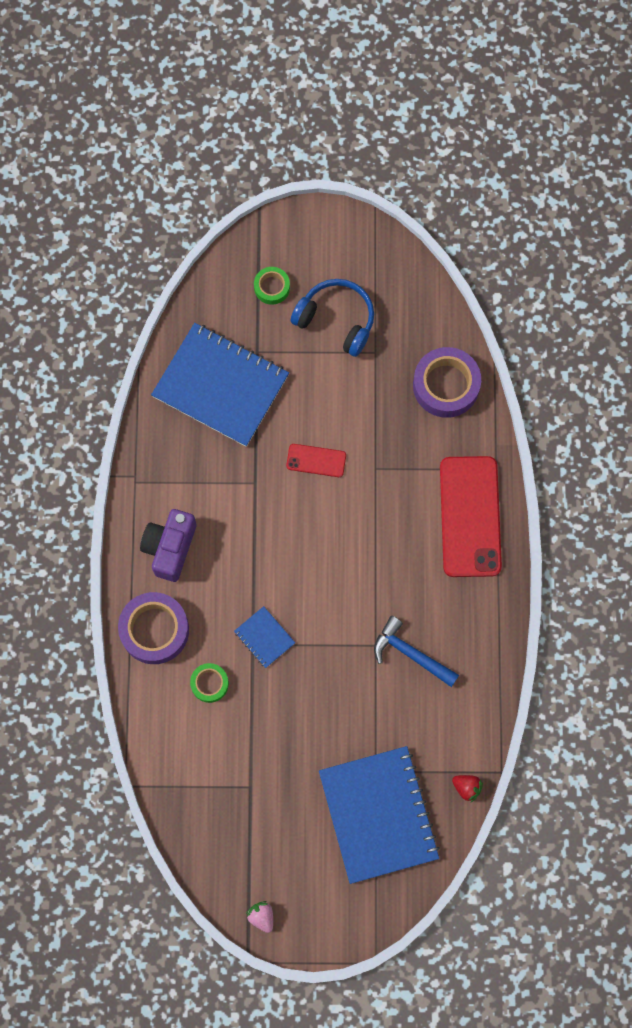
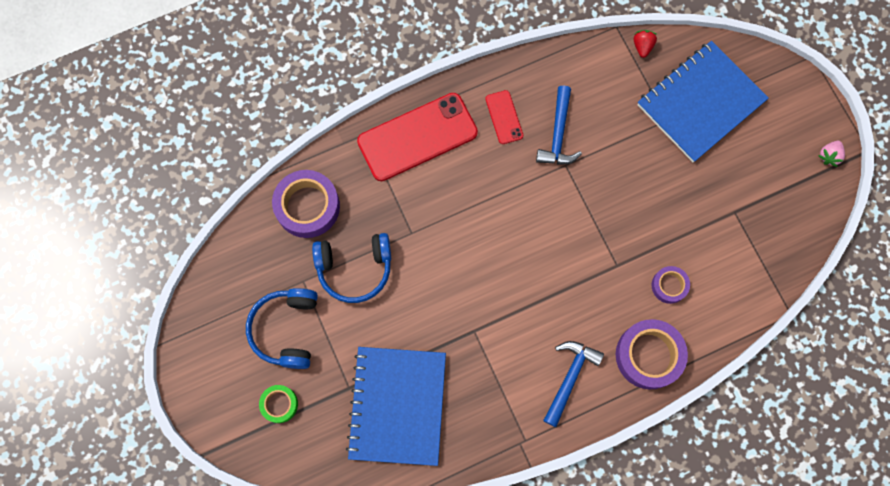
camera: 115 degrees left, 0 degrees up
(170, 548) = (570, 378): purple camera -> blue hammer
(209, 683) = (669, 286): green tape -> purple tape
(264, 637) = (606, 258): blue notebook -> none
(316, 460) = (428, 287): red phone -> red phone (504, 117)
(365, 402) = (355, 269): none -> blue headphones

